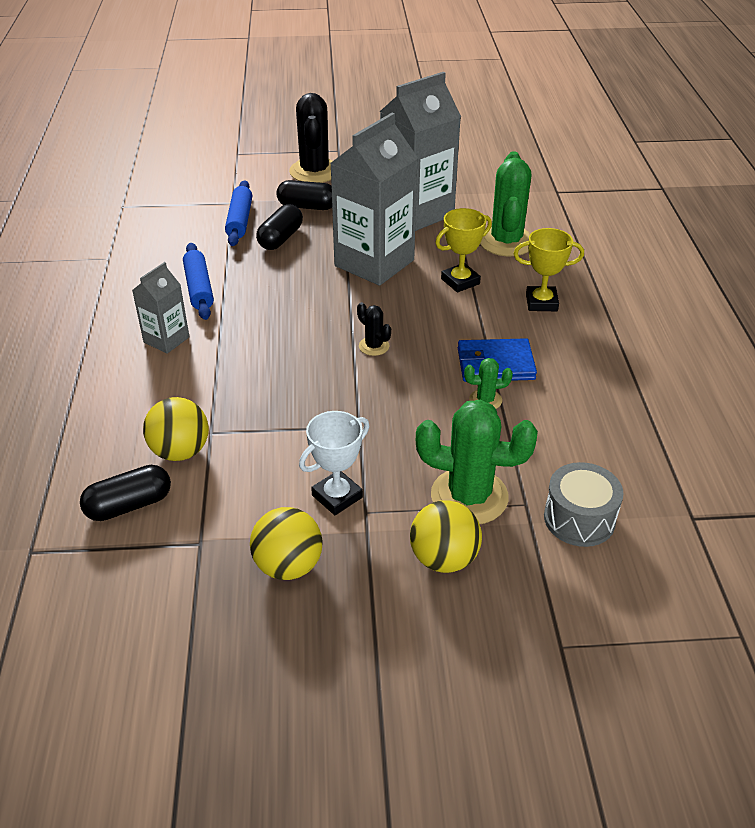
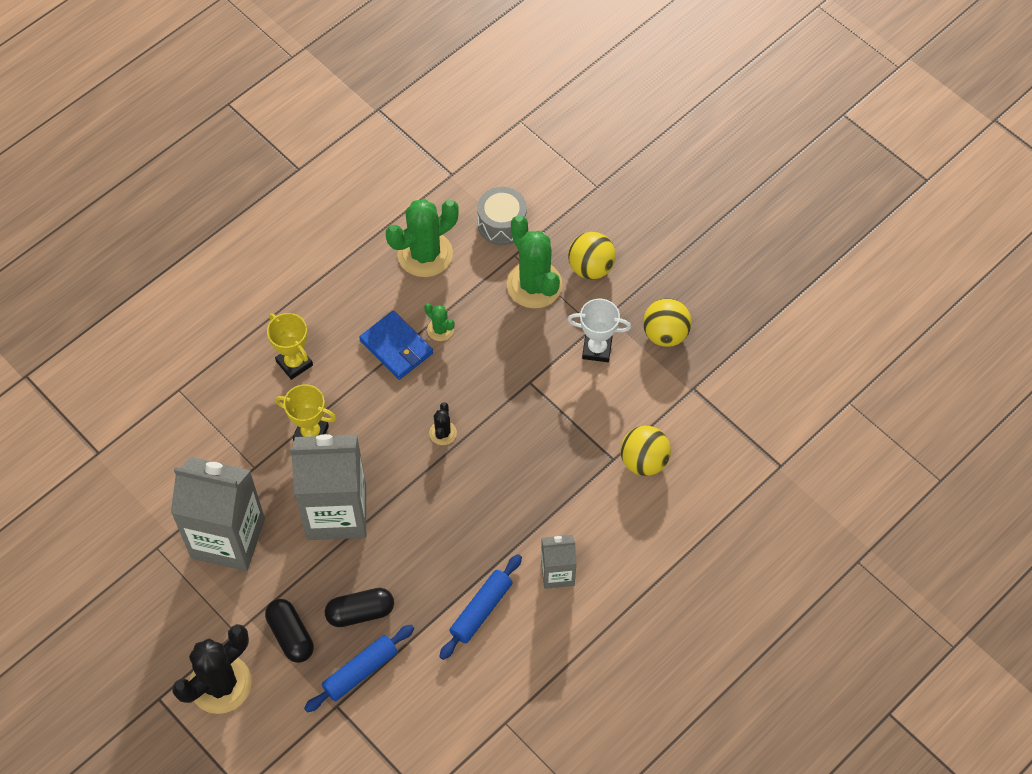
camera: 130 degrees left, 20 degrees up
(129, 505) = (706, 448): black capsule -> none
(506, 241) = (222, 439): green cactus -> green cactus (425, 254)

